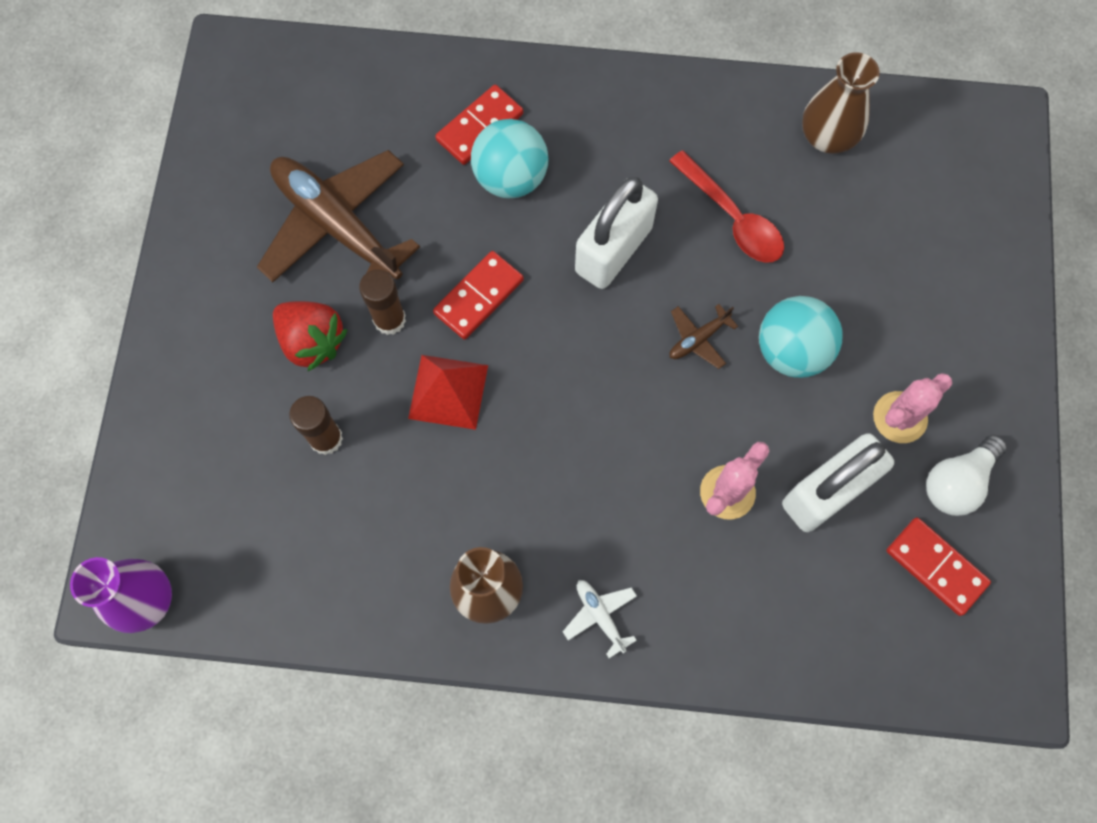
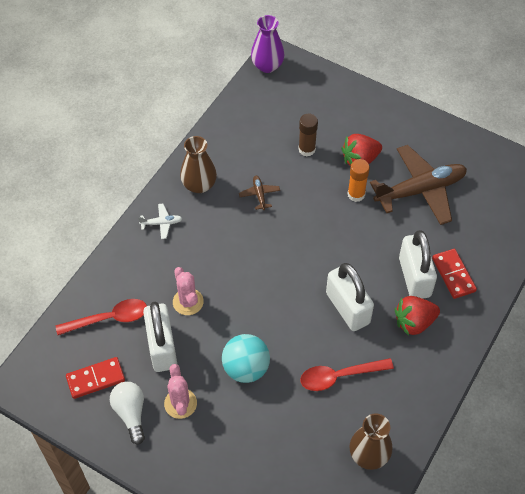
camera: 115 degrees right, 15 degrees down
(389, 320) = (356, 194): brown glue stick -> orange glue stick
(448, 392) = (305, 205): red pyramid -> none
(479, 297) = (350, 236): red domino -> none
(510, 177) = (414, 277): turquoise ball -> white padlock
(590, 152) = (414, 322): none -> red strawberry
(698, 339) = (276, 326): brown plane -> brown plane (259, 194)
(825, 605) = (109, 318): none -> red spoon

